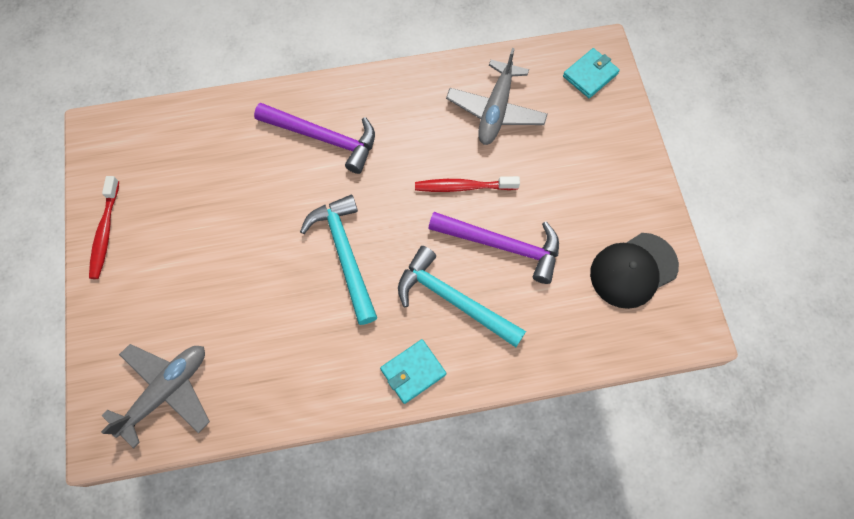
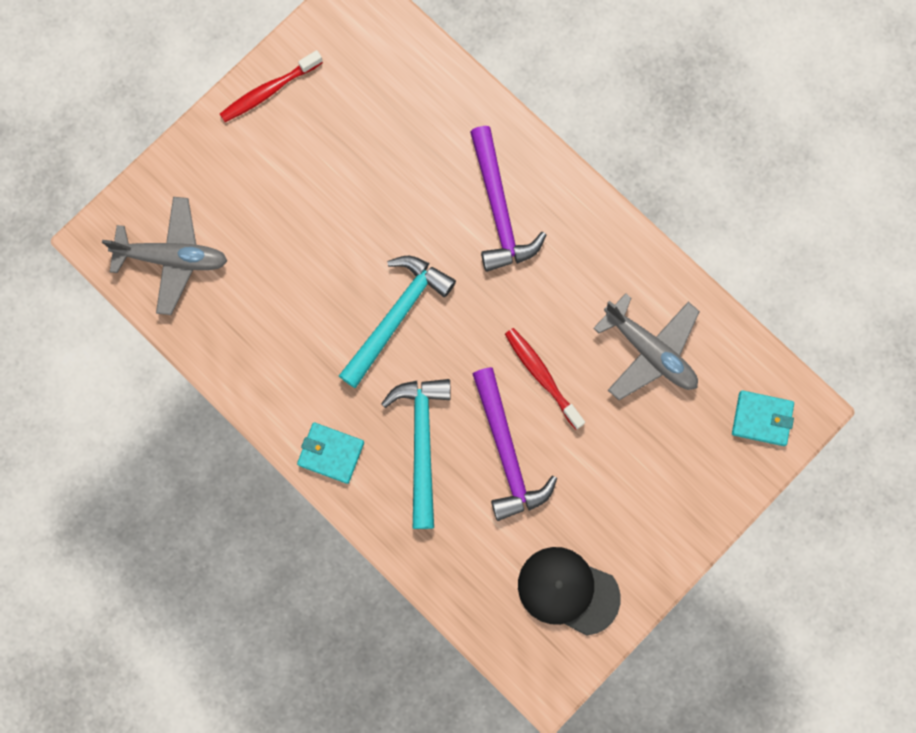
camera: 55 degrees right, 10 degrees up
(496, 110) = (650, 351): grey plane -> grey plane turned 120 degrees counterclockwise

